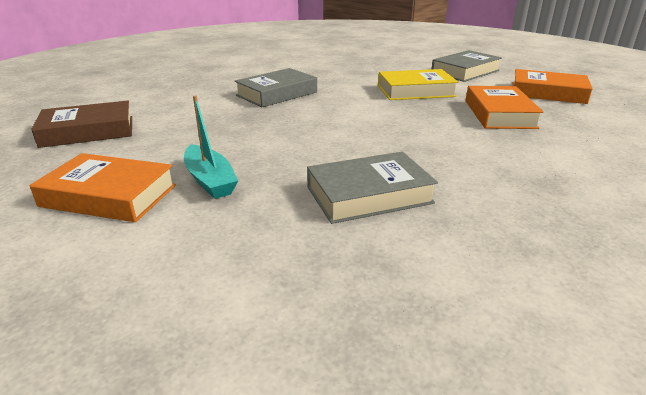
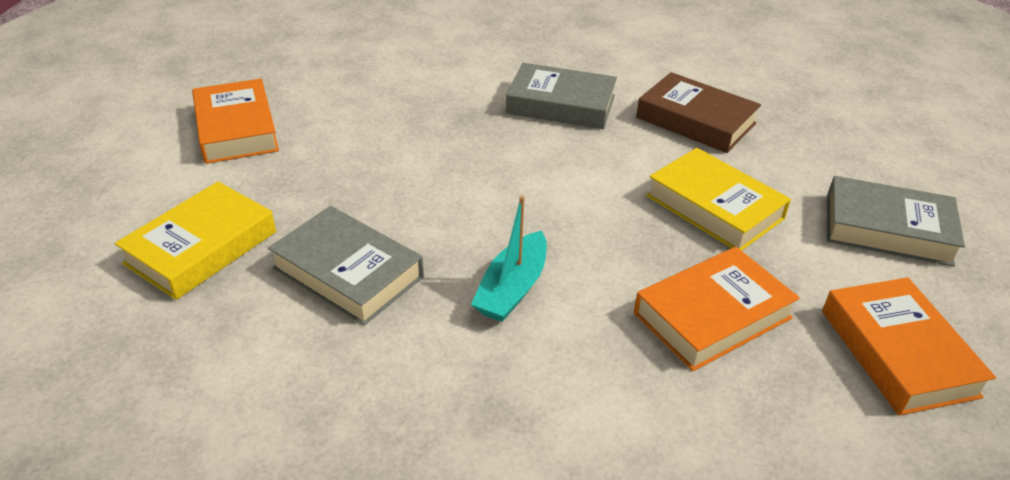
camera: 55 degrees right, 10 degrees up
(88, 131) = (342, 52): brown book -> brown book (695, 120)
(210, 180) = (302, 164): turquoise boat -> turquoise boat (512, 288)
(261, 252) = (201, 248): none -> yellow book

